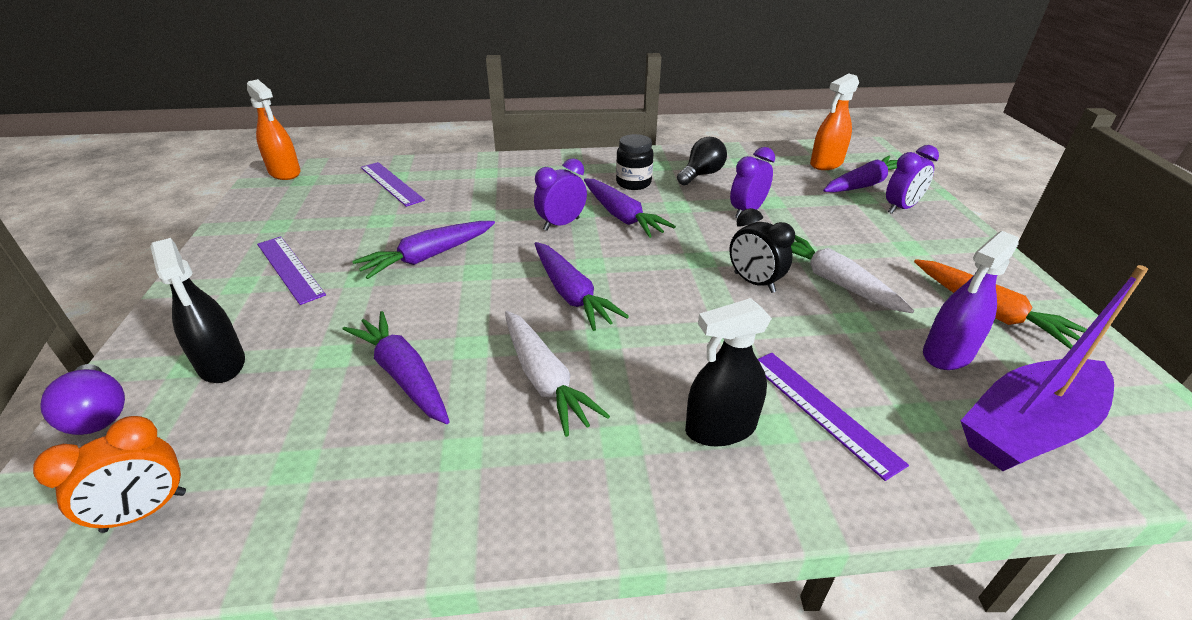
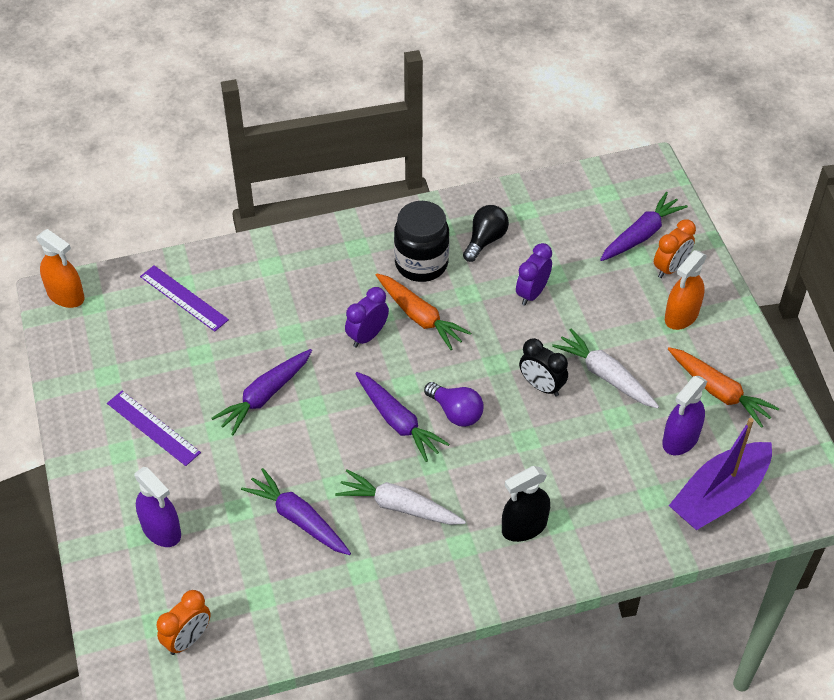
camera: 10 degrees left, 15 degrees up
(98, 414) = (104, 582): purple light bulb -> purple light bulb (456, 412)
(222, 364) = (161, 530): black spray bottle -> purple spray bottle
(544, 379) = (399, 506): white carrot -> white carrot turned 150 degrees clockwise
(622, 216) = (419, 316): purple carrot -> orange carrot
(633, 183) = (421, 264): black jar -> black jar, size x1.54
(822, 410) = (590, 502): purple ruler -> none
(826, 163) = (607, 203): orange spray bottle -> orange spray bottle (681, 316)
(900, 208) = (670, 268): purple clock -> orange clock

